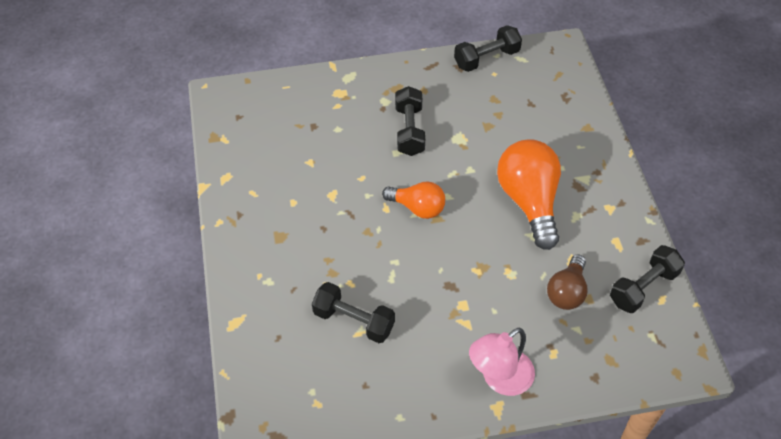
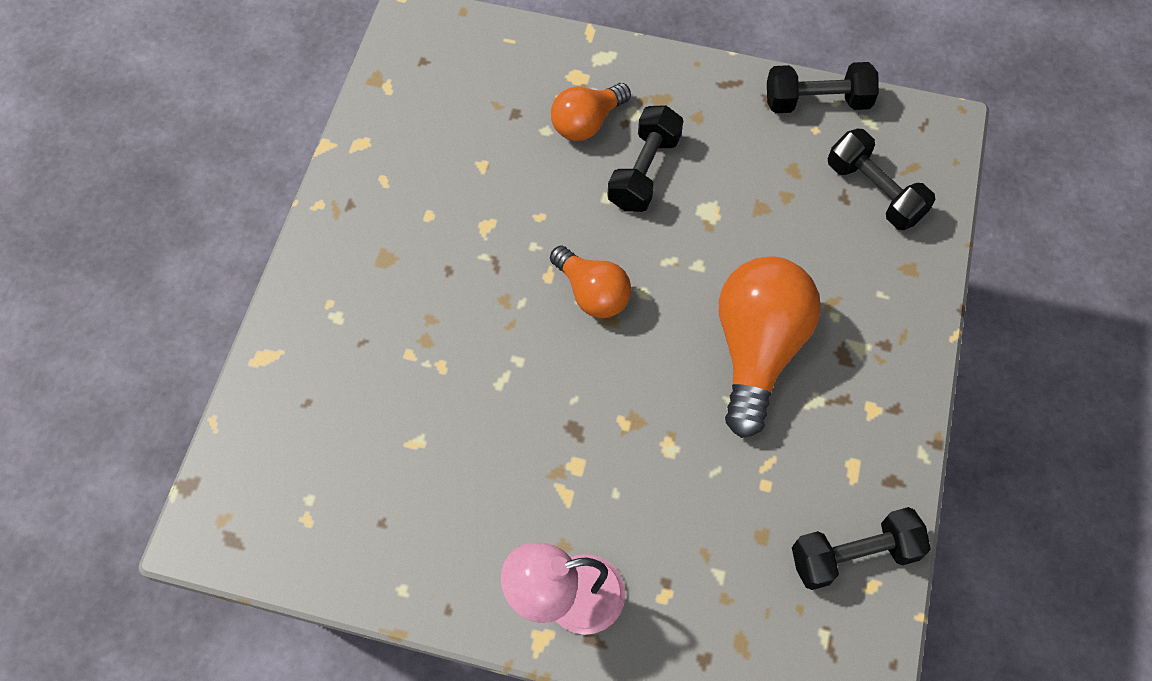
camera: 25 degrees right, 10 degrees up
(354, 320) = (416, 422): black dumbbell -> black dumbbell (874, 192)
(360, 116) = (587, 123): none -> orange light bulb
(567, 292) = (735, 511): brown light bulb -> none

